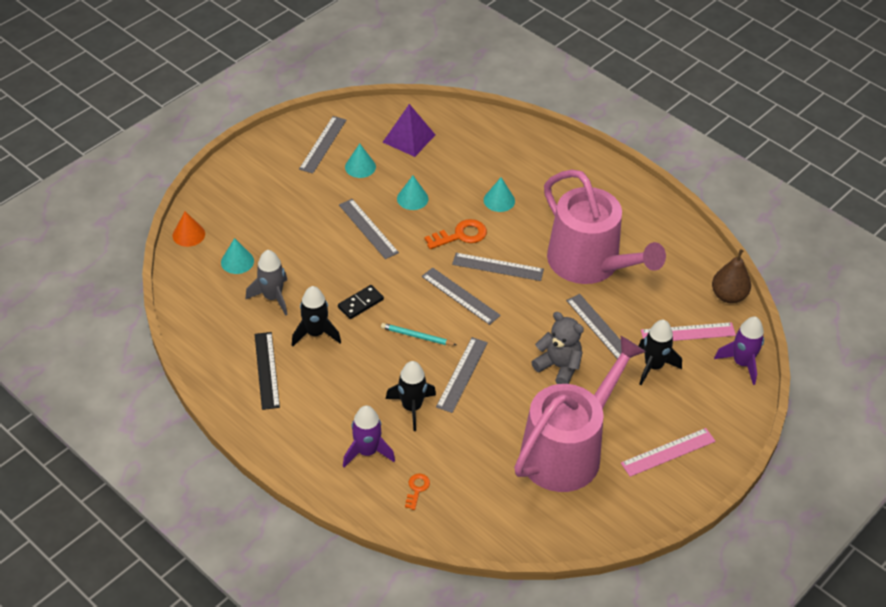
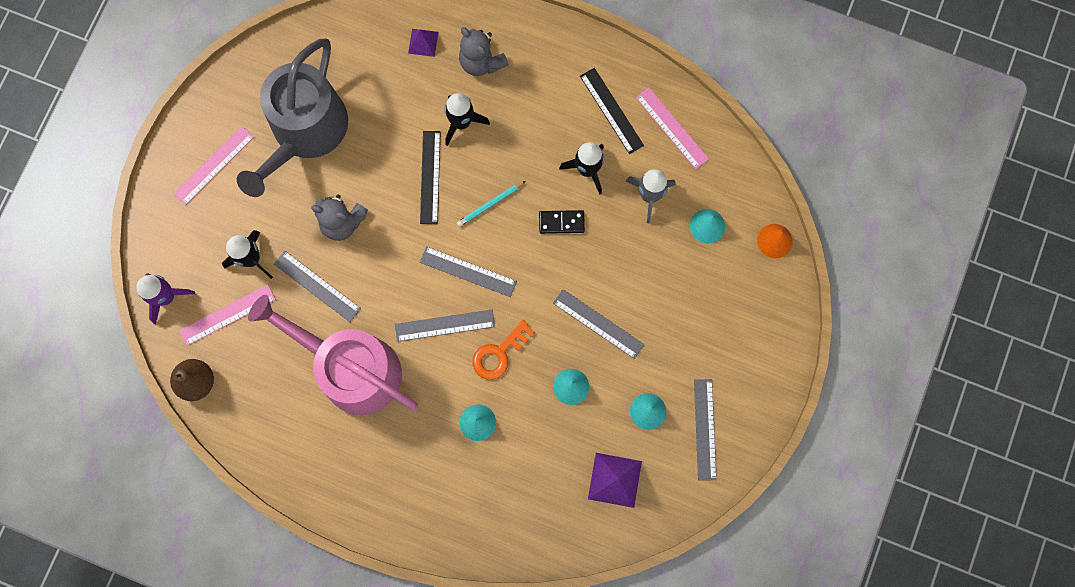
camera: 160 degrees right, 30 degrees up
(220, 339) = (672, 128): none -> pink ruler
(360, 303) = (561, 222): black domino -> black domino turned 60 degrees clockwise
(367, 451) = (481, 62): purple rocket -> grey teddy bear
(417, 336) = (490, 204): turquoise pencil -> turquoise pencil turned 150 degrees clockwise
(417, 489) = (423, 42): orange key -> purple pyramid
(462, 374) = (430, 177): grey ruler -> black ruler
(567, 450) = (305, 132): pink watering can -> grey watering can

